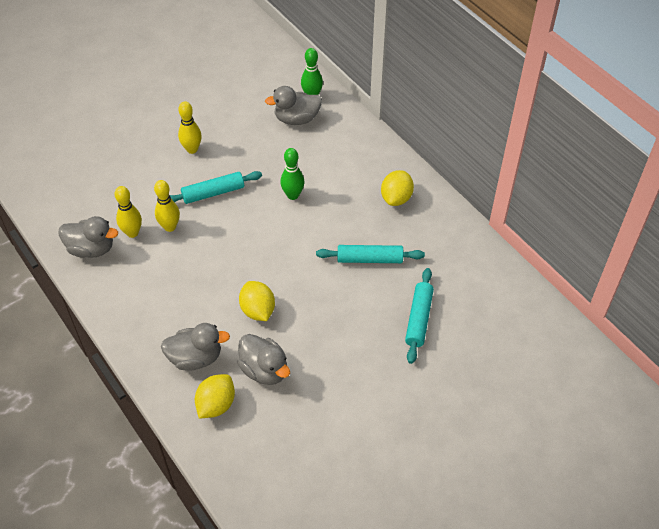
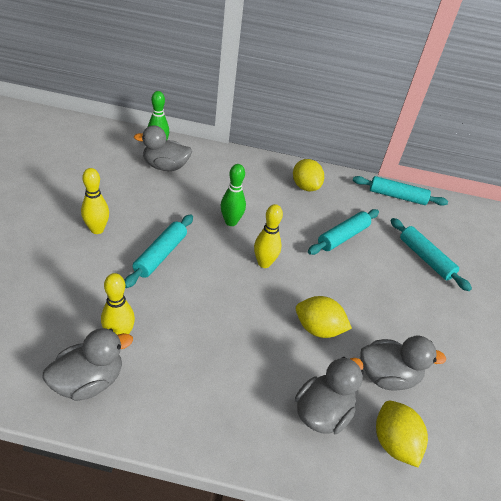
camera: 50 degrees left, 10 degrees down
(170, 227) = (153, 307): yellow bowling pin -> yellow bowling pin (264, 263)
(296, 119) = (165, 167): grey duck -> grey duck turned 60 degrees clockwise
(476, 254) = (397, 196): none -> turquoise rolling pin

